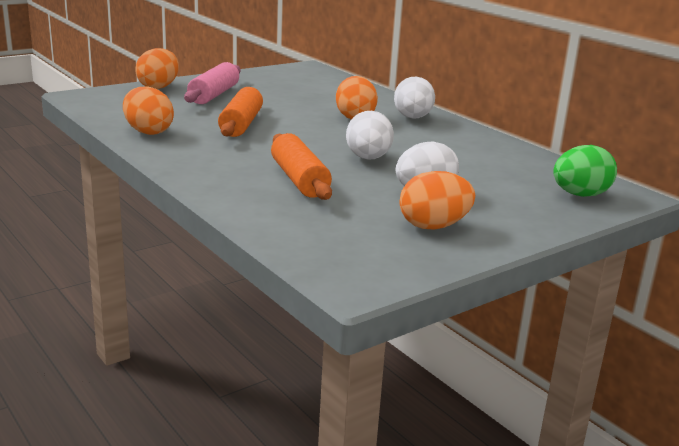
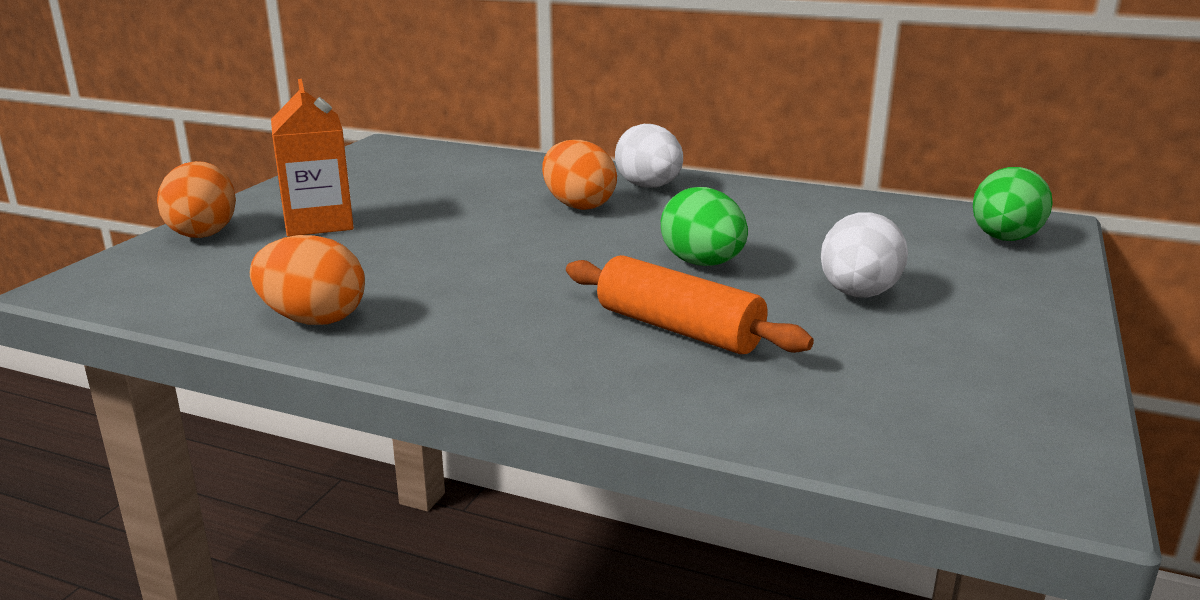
camera: 30 degrees left, 0 degrees up
(214, 95) = (318, 223): pink rolling pin -> orange carton
(241, 124) = (441, 261): orange rolling pin -> none
(368, 158) = (702, 264): white egg -> green egg
(433, 226) = (959, 342): orange egg -> none

